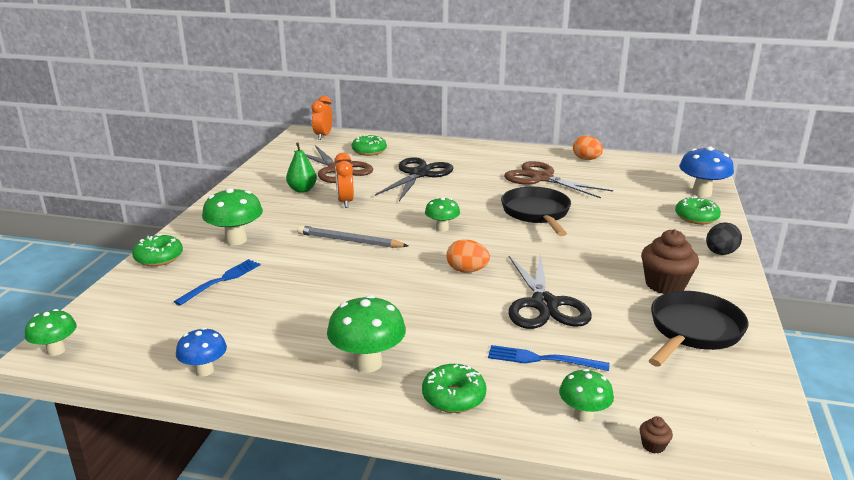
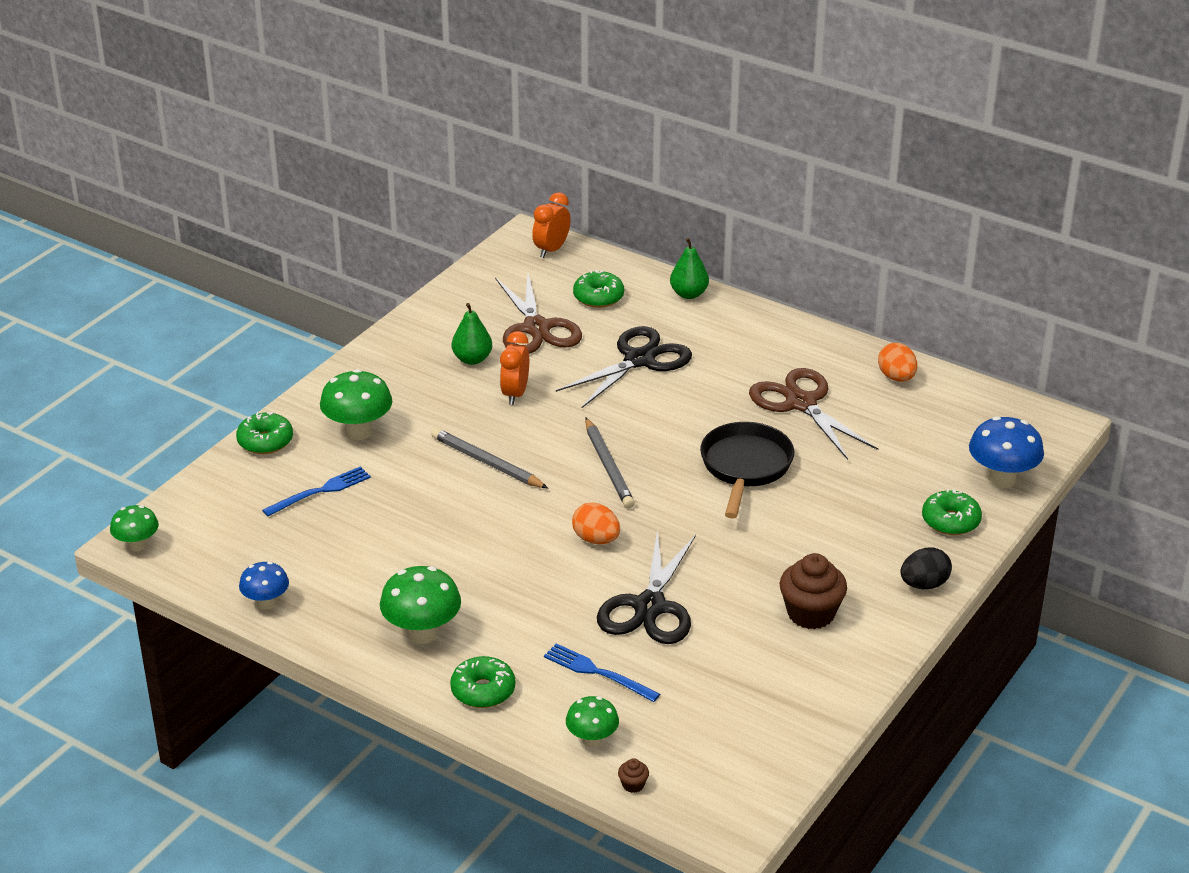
camera: 20 degrees right, 10 degrees up
(426, 143) = (689, 294): none -> green pear
(442, 228) = (608, 467): green mushroom -> grey pencil
(693, 331) = (785, 680): black pan -> none

